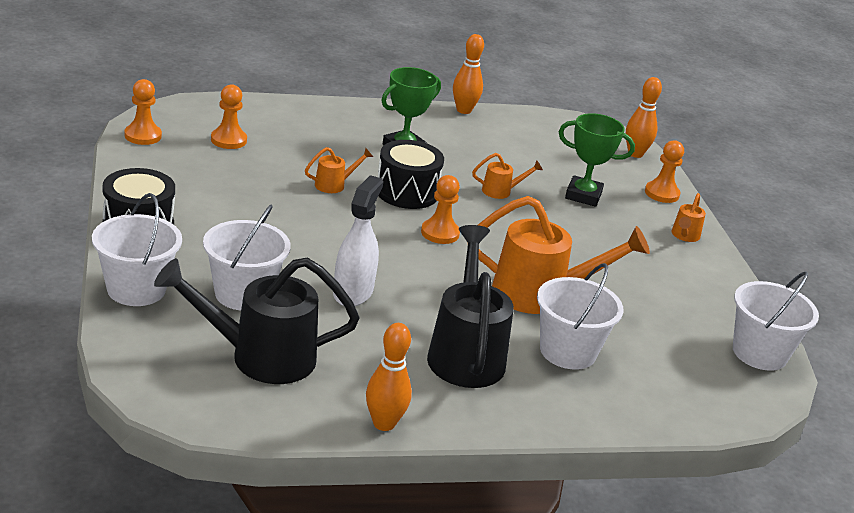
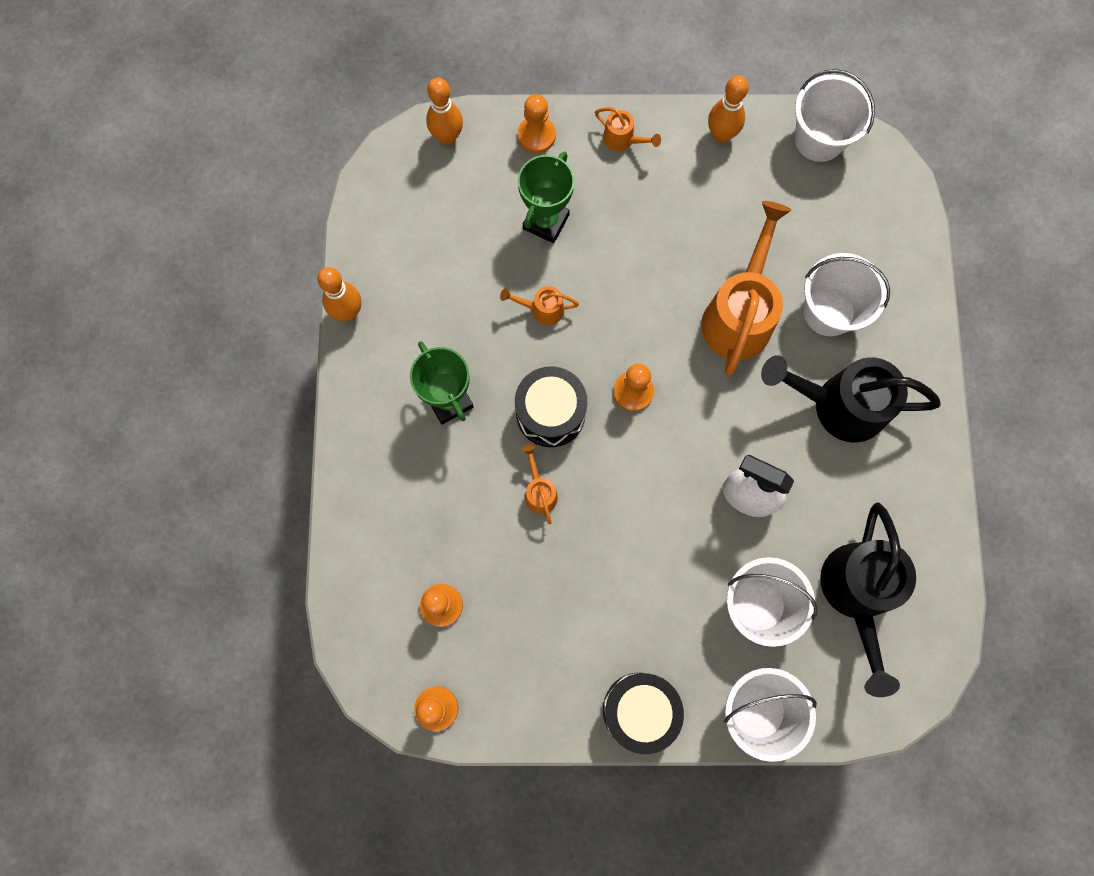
camera: 75 degrees left, 45 degrees up
(384, 423) = (941, 494): orange bowling pin -> orange bowling pin (721, 135)
(501, 191) = (542, 309): orange watering can -> orange watering can turned 90 degrees counterclockwise

